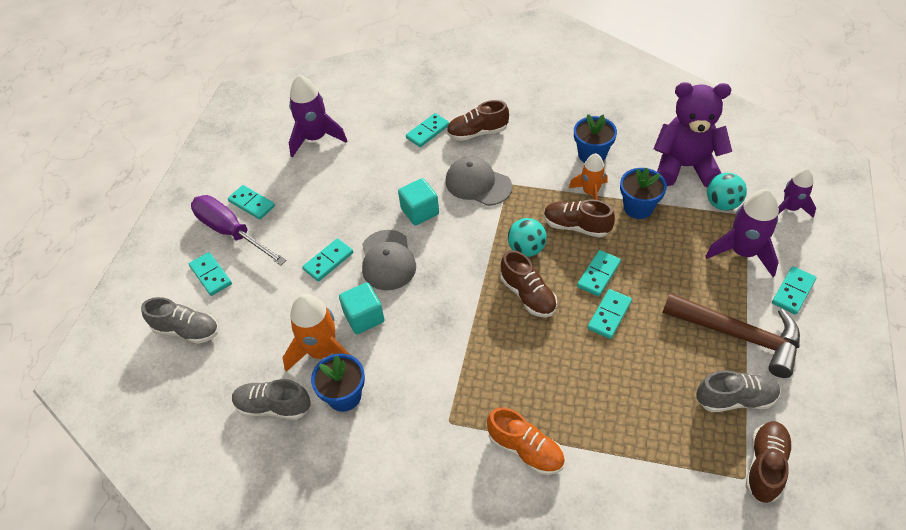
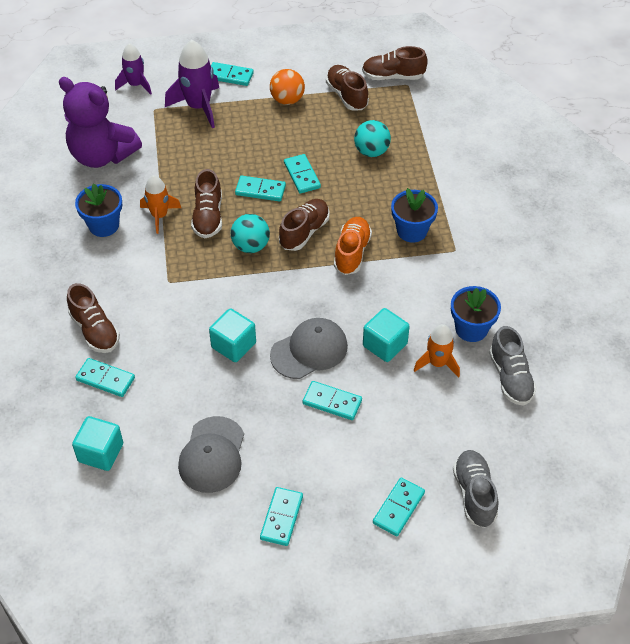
camera: 115 degrees left, 0 degrees up
(231, 232) = (332, 518): purple screwdriver -> none
(315, 138) = (149, 496): purple rocket -> none
(322, 352) = (437, 363): orange rocket -> orange rocket, size x0.63
(365, 120) = (100, 453): none -> turquoise cube
(478, 184) = (176, 307): grey cap -> grey cap (212, 455)
(525, 450) = (452, 198): orange shoe -> orange shoe (352, 253)
(609, 315) = (302, 175): turquoise domino -> turquoise domino turned 60 degrees clockwise
(638, 207) = (168, 179): blue flower pot -> blue flower pot (412, 231)
(685, 167) = (102, 155): purple teddy bear -> purple teddy bear turned 45 degrees counterclockwise
(722, 204) = (144, 125): turquoise ball -> turquoise ball (371, 151)
(735, 399) = (347, 95): grey shoe -> brown shoe
(739, 335) = (287, 100): brown hammer -> orange ball

